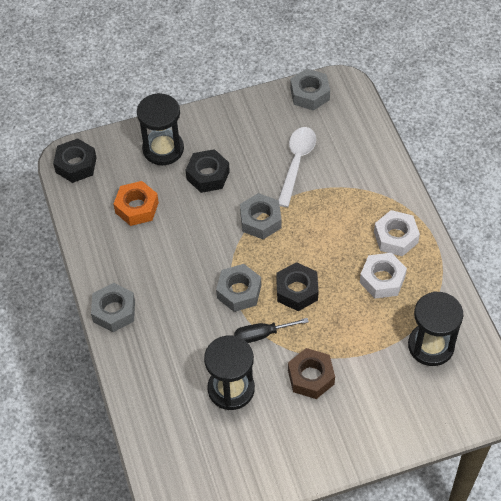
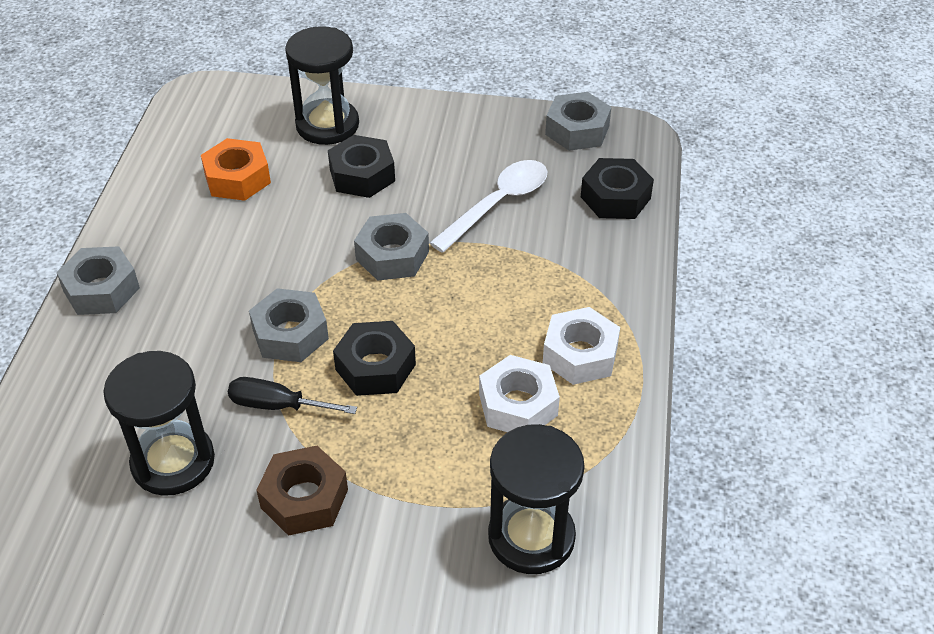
camera: 25 degrees right, 10 degrees down
(76, 165) = (202, 104): black nut -> black nut (615, 197)

